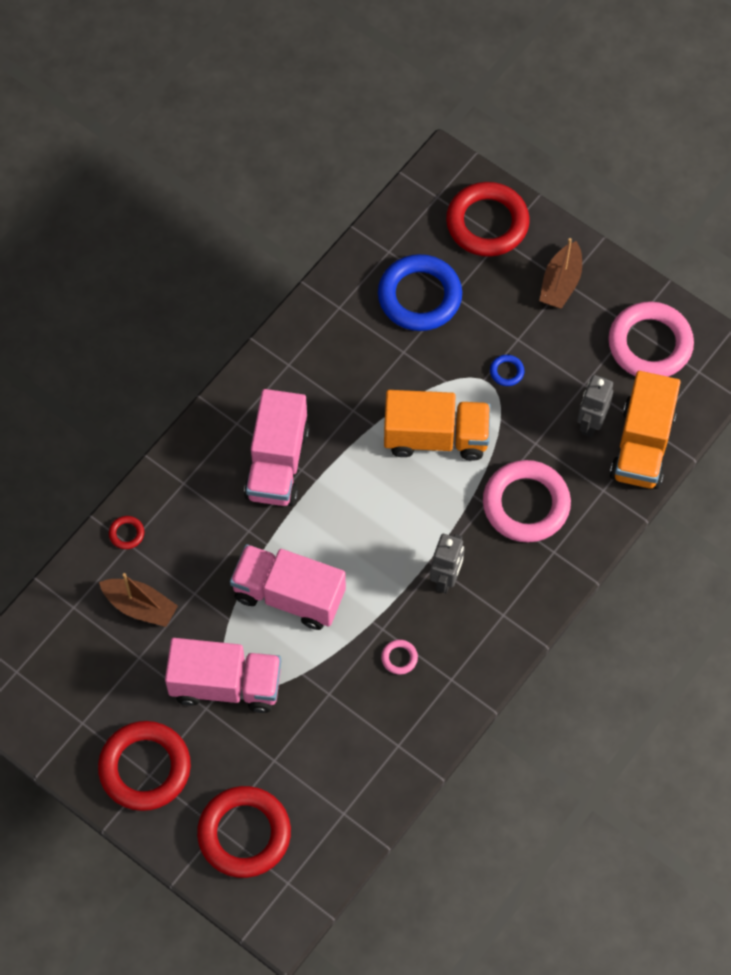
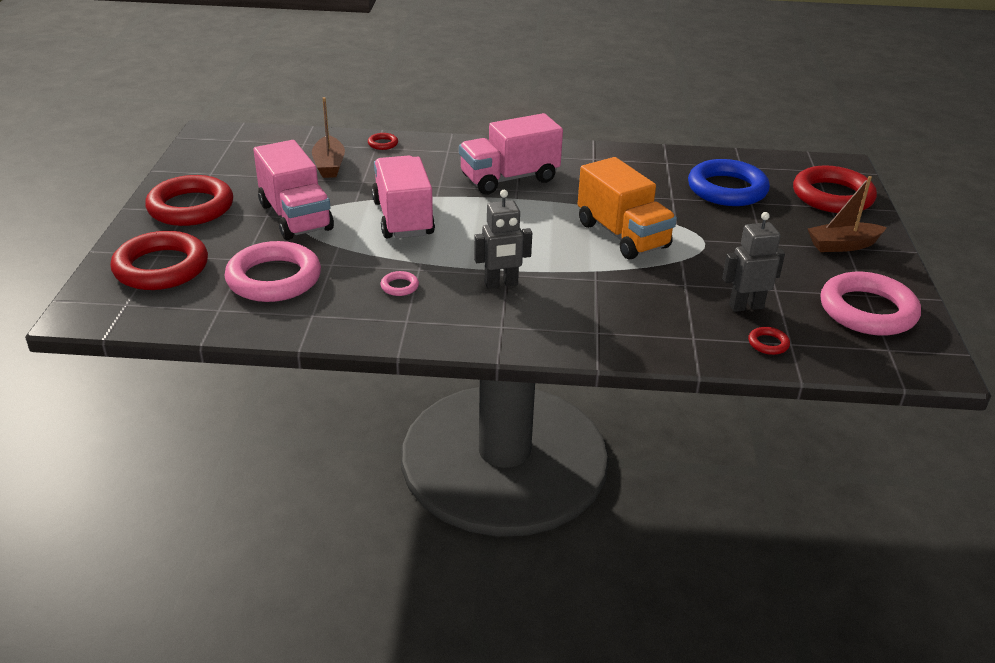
camera: 55 degrees right, 30 degrees down
(506, 372) = (727, 247): blue ring -> none
(526, 504) = (622, 300): pink ring -> pink ring (274, 279)
(642, 445) = (768, 343): orange truck -> red ring

